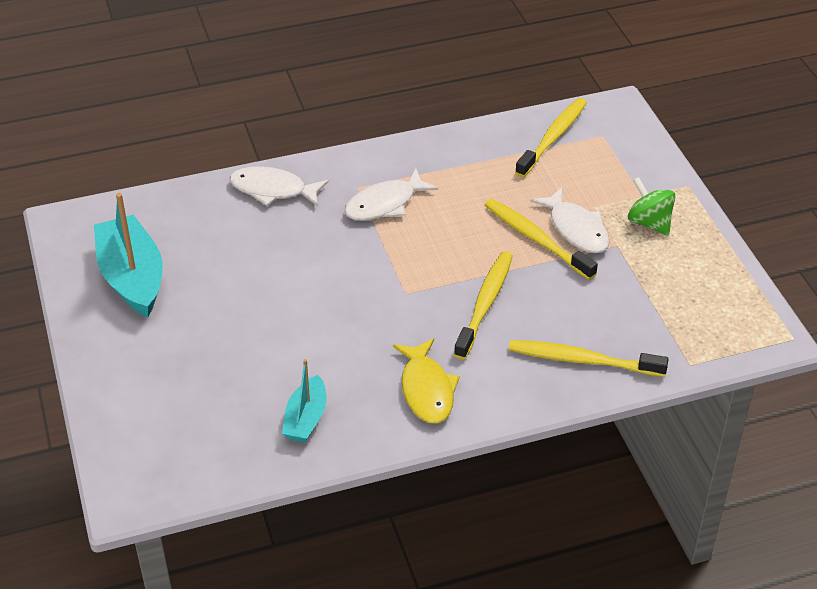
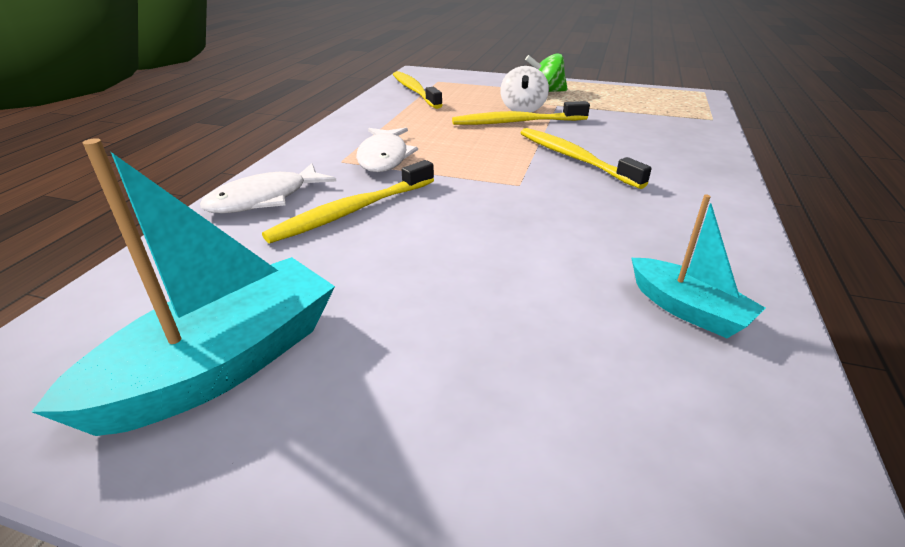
camera: 55 degrees left, 10 degrees down
(132, 277) = (222, 365): turquoise boat -> turquoise boat turned 120 degrees clockwise
(426, 390) = (679, 217): yellow fish -> none
(576, 229) = (522, 109): white fish -> white spinning top
(582, 360) = (683, 146): yellow toothbrush -> yellow toothbrush (352, 211)

